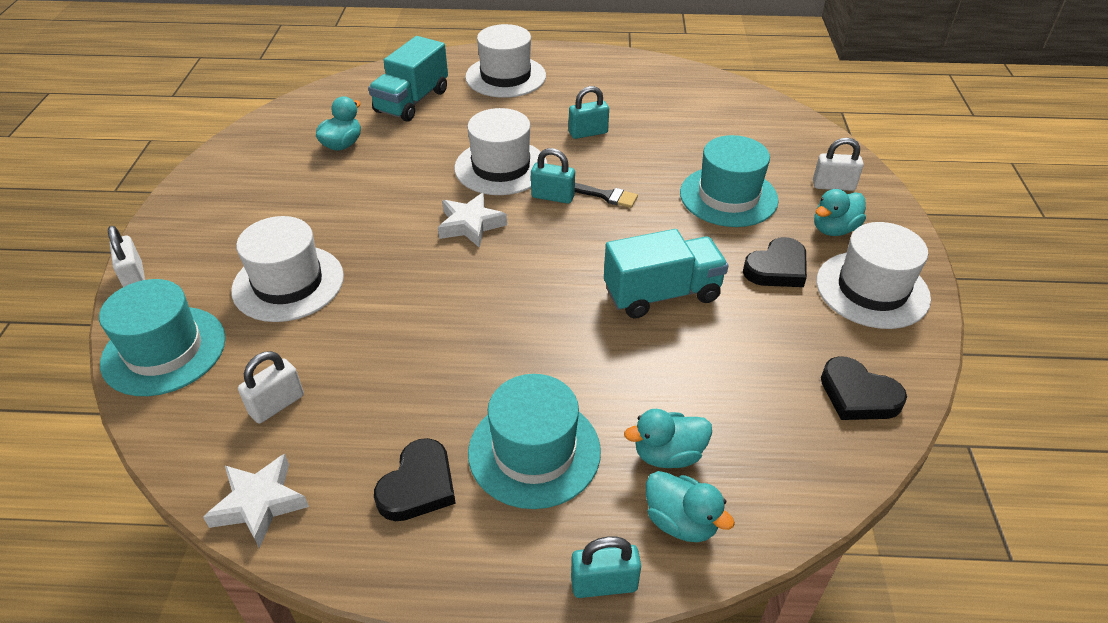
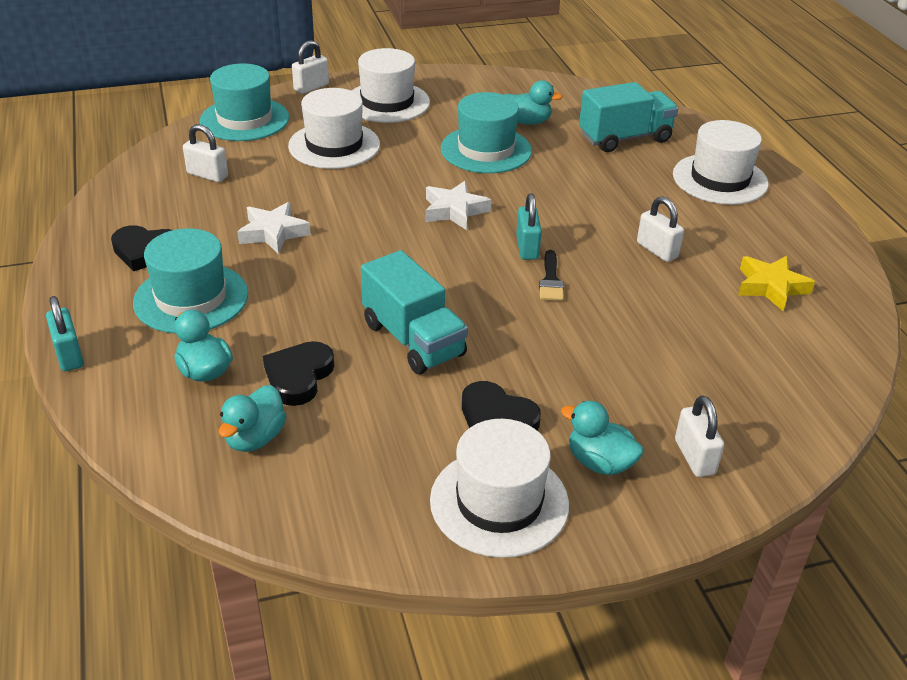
camera: 70 degrees right, 5 degrees down
(259, 503) = (119, 192): white star -> white star (273, 233)
(412, 101) = (625, 138): turquoise truck -> turquoise truck turned 150 degrees clockwise
(501, 167) = (554, 209): white hat -> white hat (387, 102)
(588, 133) = (657, 250): turquoise padlock -> white padlock
(656, 98) = (771, 287): none -> yellow star
(681, 522) = (133, 388): turquoise duck -> turquoise duck (254, 438)
(728, 196) = (608, 367): turquoise hat -> turquoise hat (486, 150)
(858, 395) = (317, 496): black heart -> black heart (299, 376)

